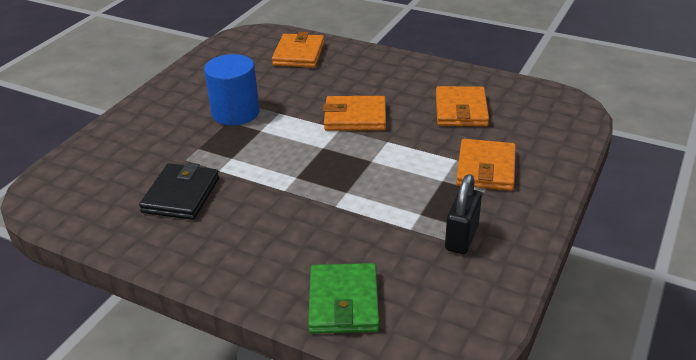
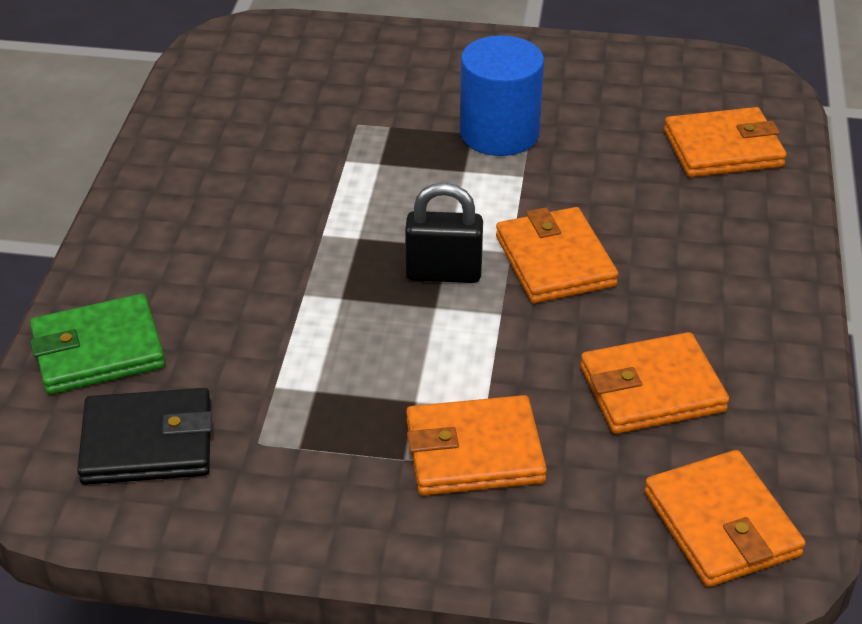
camera: 70 degrees right, 5 degrees up
(181, 195) = (275, 145): black wallet -> black wallet (147, 442)
(461, 238) = (270, 449): black padlock -> black padlock (443, 273)
(550, 112) = (721, 524): none -> orange wallet

